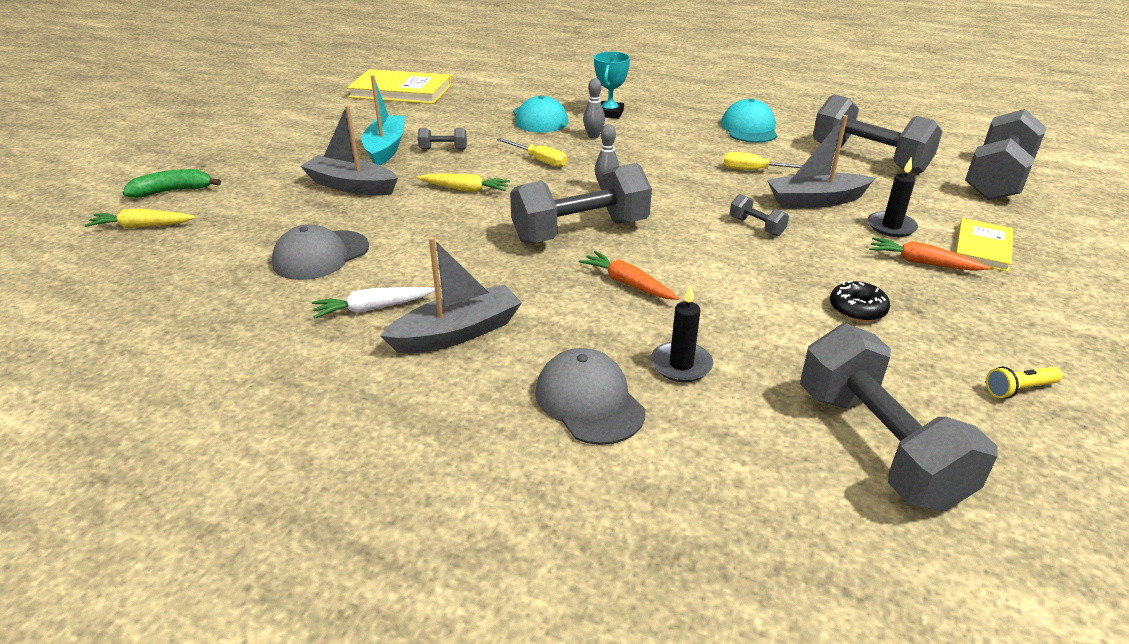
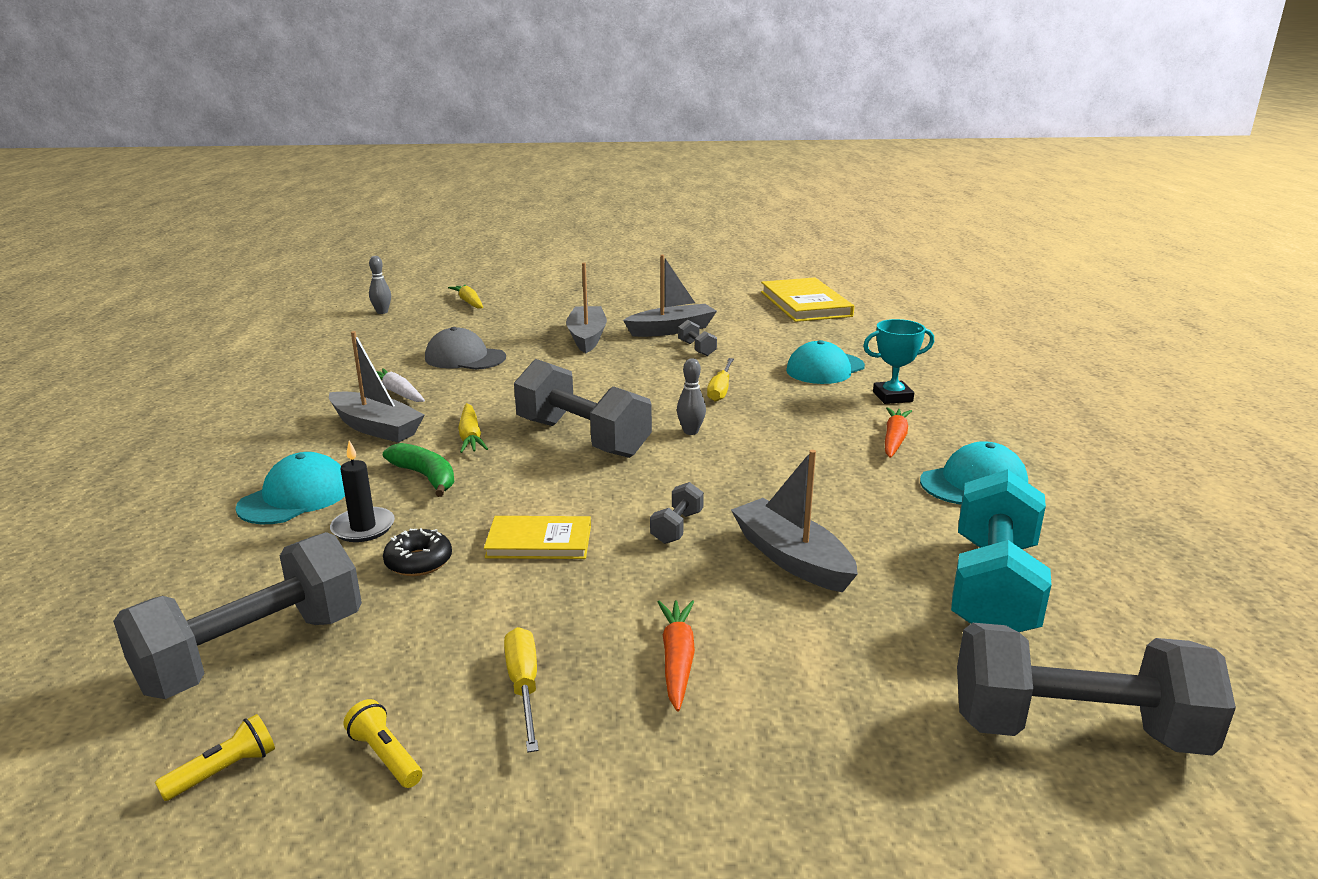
camera: 65 degrees right, 10 degrees down
(173, 191) = (526, 294): green banana -> green banana (426, 477)
(386, 148) = (671, 330): turquoise boat -> grey boat
(465, 189) = (622, 375): yellow carrot -> yellow carrot (470, 436)
(589, 401) = (295, 497): grey cap -> turquoise cap
(593, 136) = (815, 401): grey bowling pin -> grey bowling pin (382, 312)
(628, 283) = (495, 478): orange carrot -> orange carrot (894, 439)
(756, 170) = (838, 506): yellow screwdriver -> yellow screwdriver (524, 687)
(857, 309) = (520, 617): black donut -> black donut (418, 562)
(869, 159) = (993, 587): grey dumbbell -> turquoise dumbbell
(891, 226) = (768, 625): black candle -> none
(982, 248) = (772, 716): yellow book -> yellow book (539, 541)
(1037, 469) = (224, 771): none -> yellow flashlight

